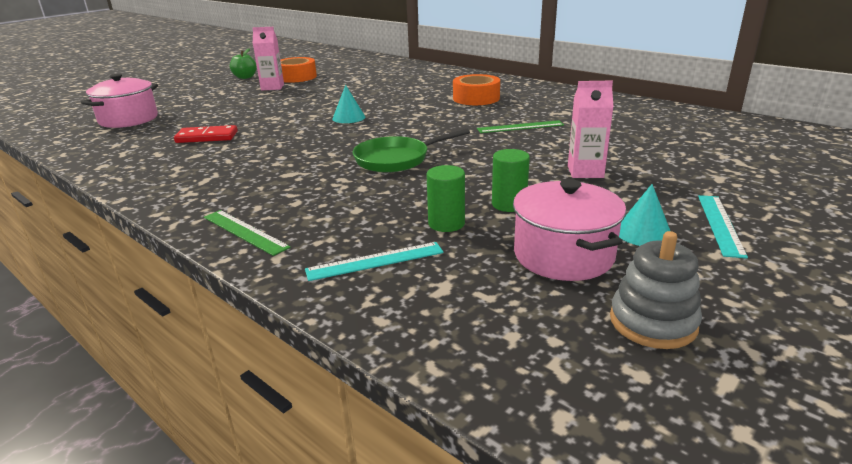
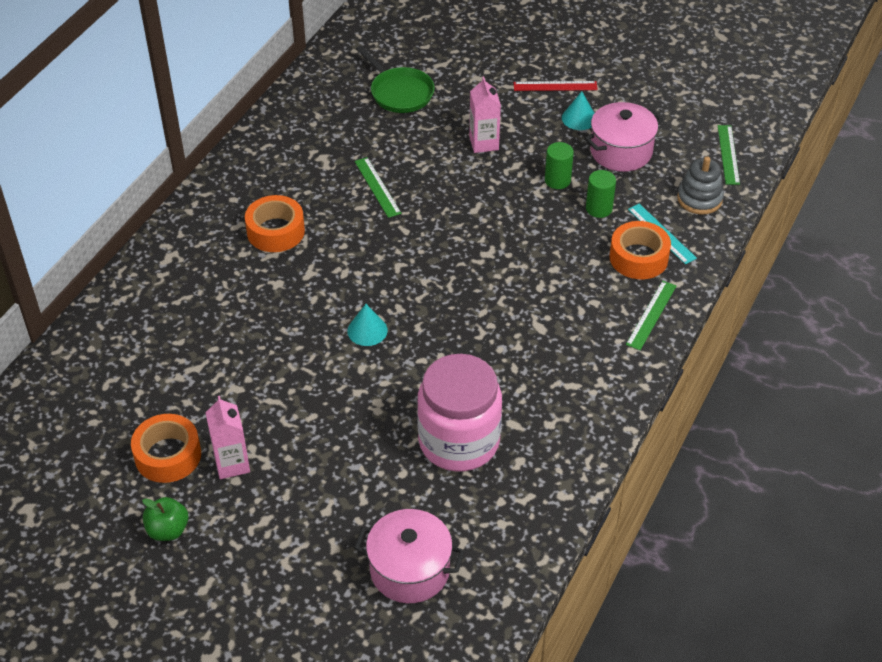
camera: 105 degrees left, 20 degrees up
(207, 137) = (459, 441): red domino -> pink jar
(342, 237) = (638, 258): none -> orange tape
(396, 159) = (486, 260): green pan -> green pan (399, 92)
(545, 370) = (728, 154): none -> green ruler
(653, 322) = (675, 120): grey stacking toy -> grey stacking toy (699, 199)
(720, 224) = (555, 86): turquoise ruler -> red ruler

